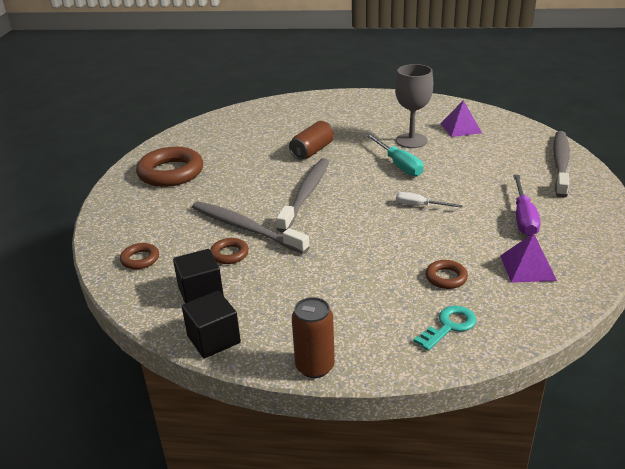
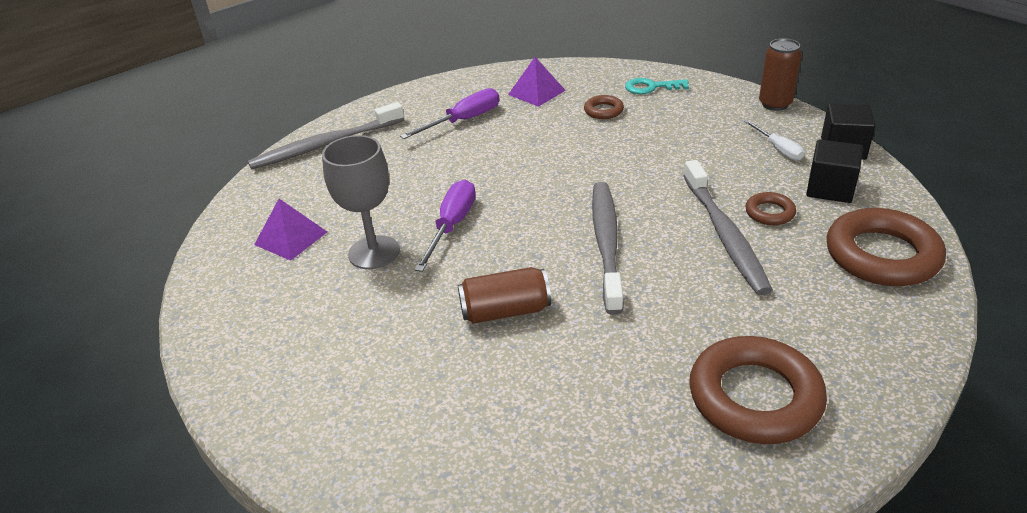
camera: 135 degrees left, 5 degrees up
(140, 259) = (882, 255): brown ring -> brown ring, size x2.08
(306, 194) = (606, 243): grey toothbrush -> grey toothbrush turned 120 degrees clockwise
(398, 165) = (452, 226): turquoise screwdriver -> purple screwdriver
(419, 206) = (520, 170): white screwdriver -> white screwdriver (778, 149)

